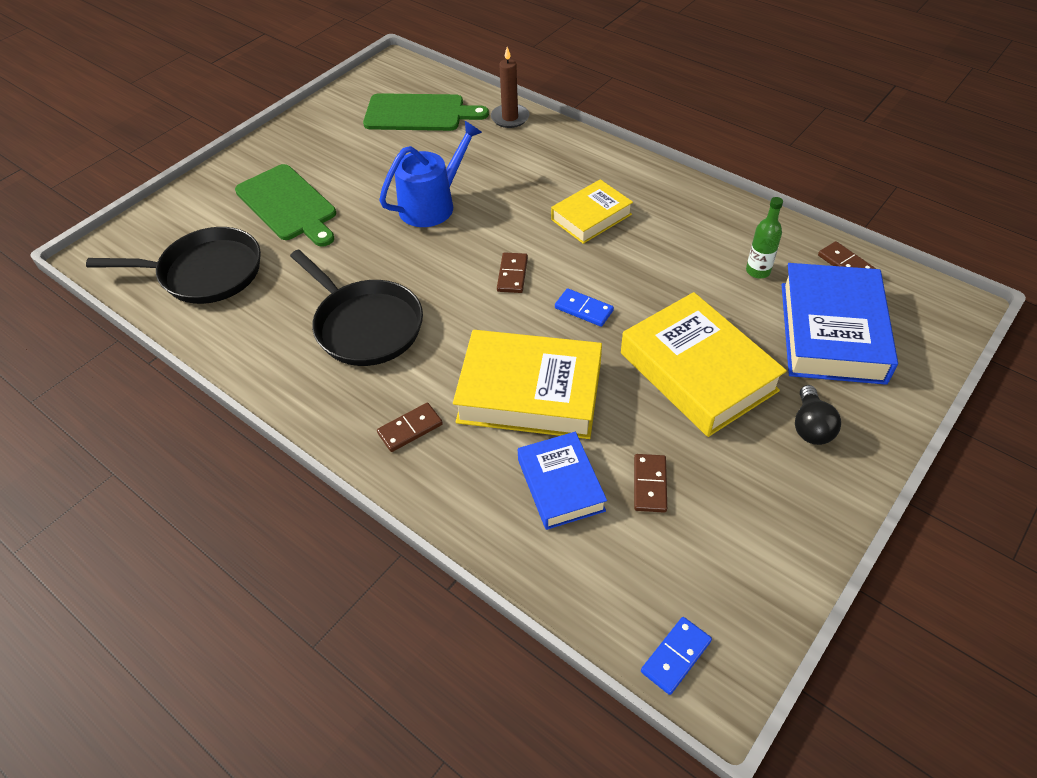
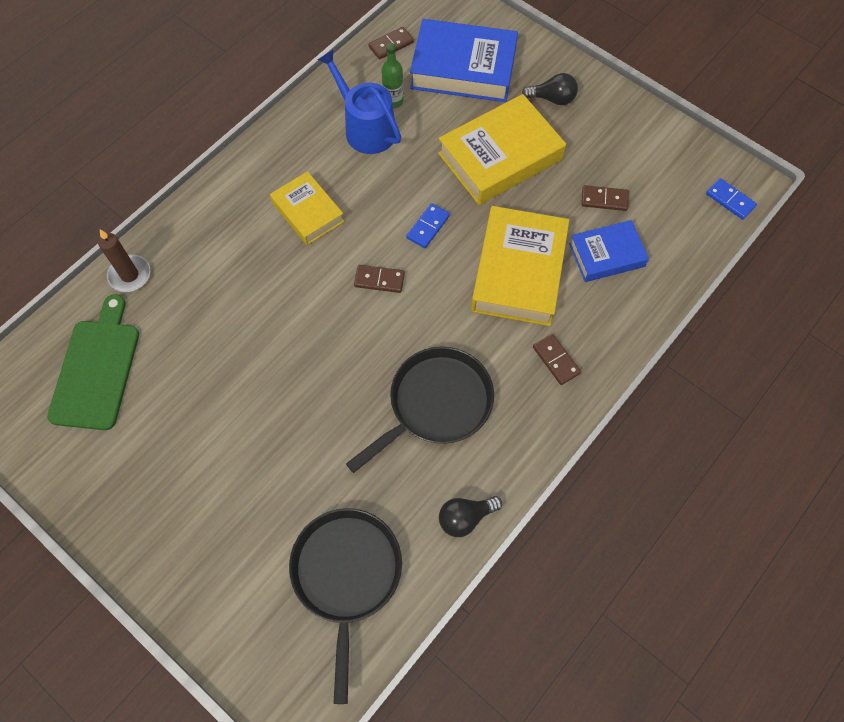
camera: 90 degrees left, 15 degrees up
(239, 353) = (465, 518): none -> black light bulb
(288, 205) = (244, 501): green cutting board -> none
(432, 205) = (267, 350): blue watering can -> blue watering can (366, 128)

